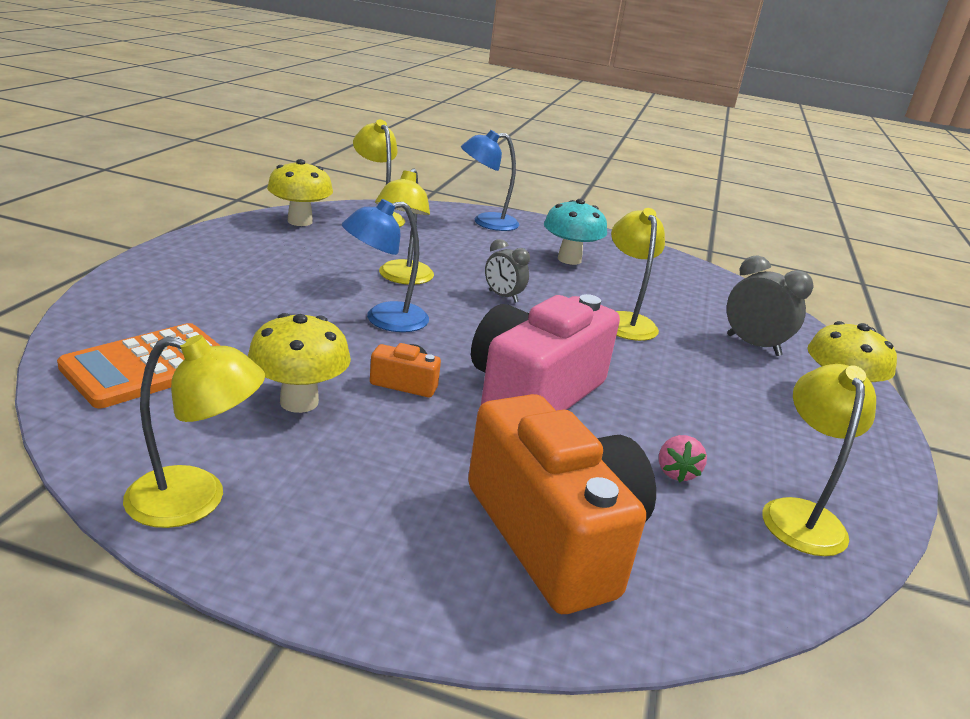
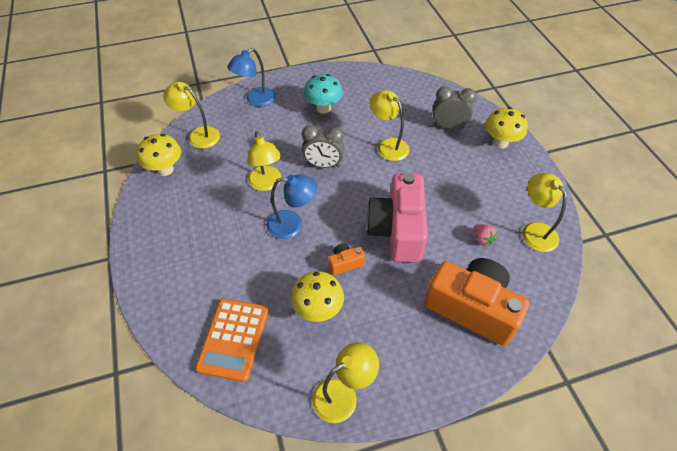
camera: 30 degrees left, 25 degrees up
(384, 319) = (292, 224): blue lamp -> blue lamp turned 120 degrees counterclockwise
(503, 296) = (323, 165): grey clock -> grey clock, size x1.52

